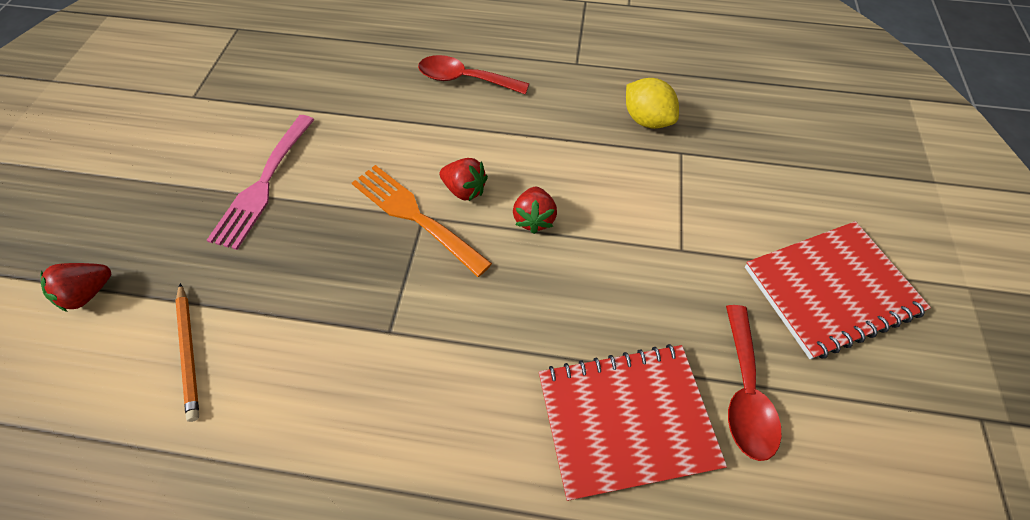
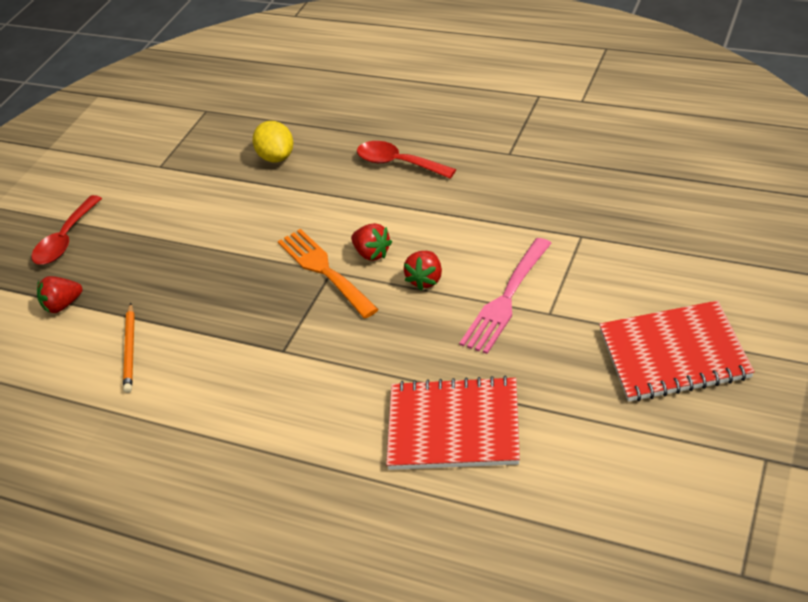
camera: 20 degrees right, 15 degrees down
(263, 185) = (205, 238): pink fork -> pink fork (506, 300)
(646, 120) = (558, 206): yellow lemon -> yellow lemon (277, 157)
(744, 391) = (561, 418): red spoon -> red spoon (65, 239)

